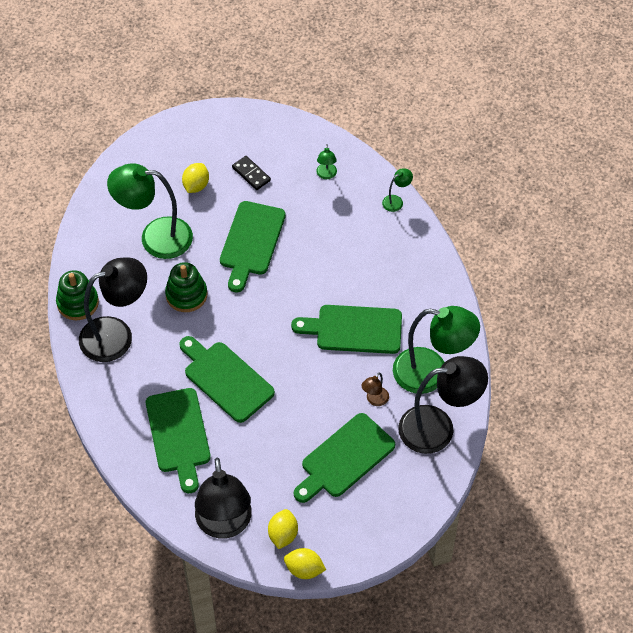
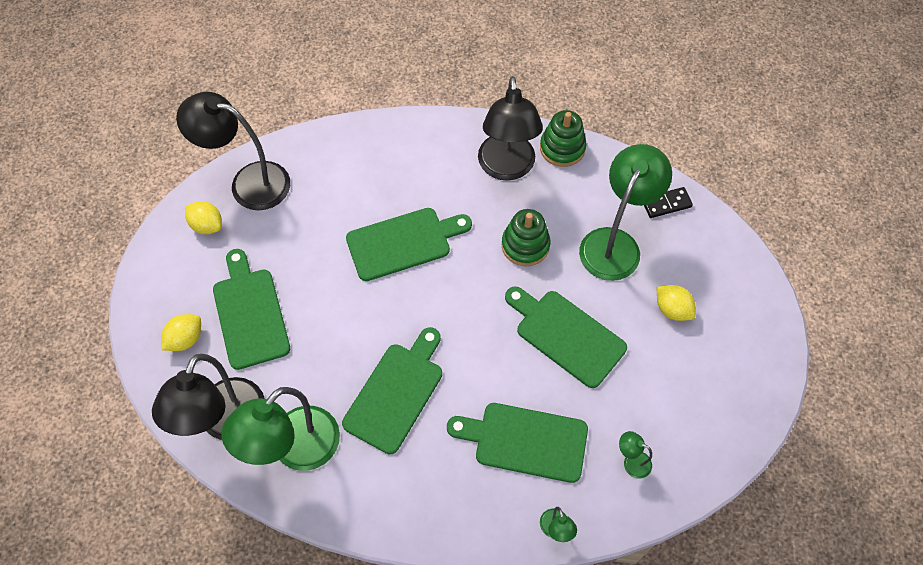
camera: 115 degrees right, 5 degrees up
(179, 435) = (364, 180): green cutting board -> green cutting board (525, 441)
(251, 174) = (666, 375): black domino -> black domino (666, 204)
(304, 569) = (162, 229): yellow lemon -> yellow lemon (185, 339)
(374, 400) = (298, 373): brown lamp -> none

